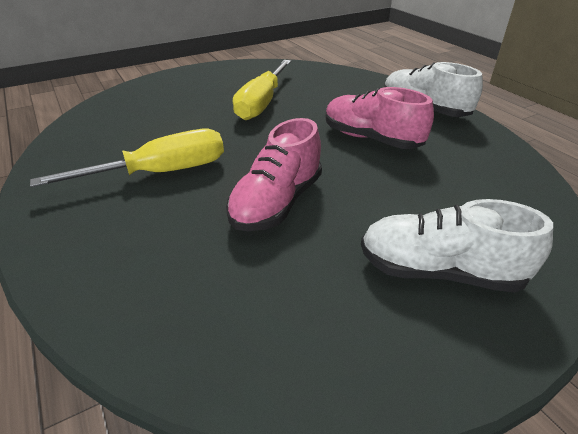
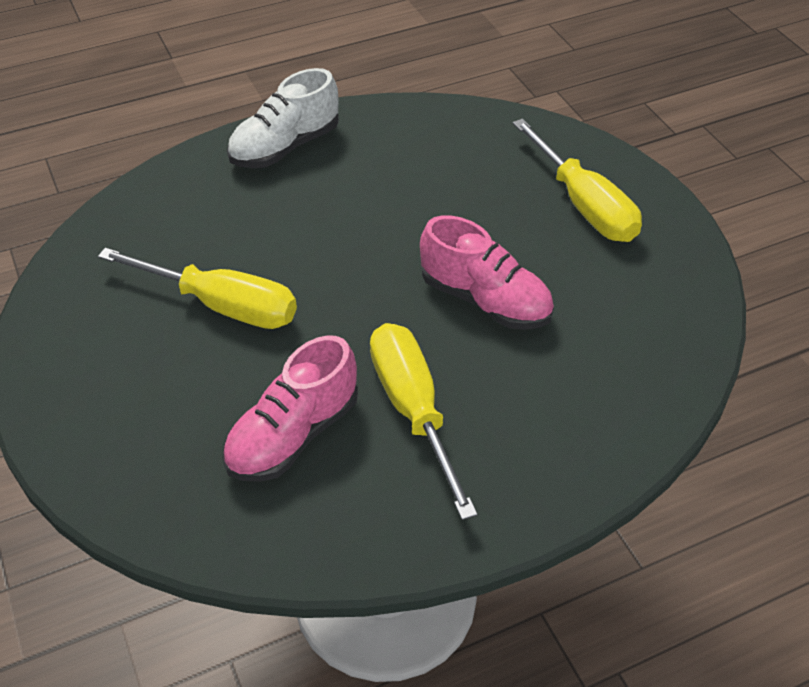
camera: 85 degrees left, 10 degrees up
(371, 139) = (356, 207): pink shoe -> pink shoe (293, 435)
(439, 271) = (584, 206): white shoe -> yellow screwdriver

